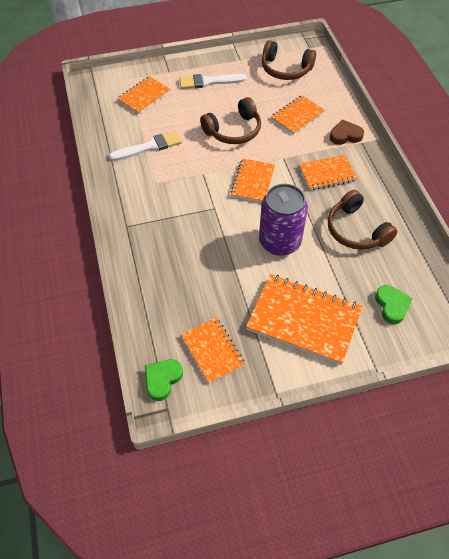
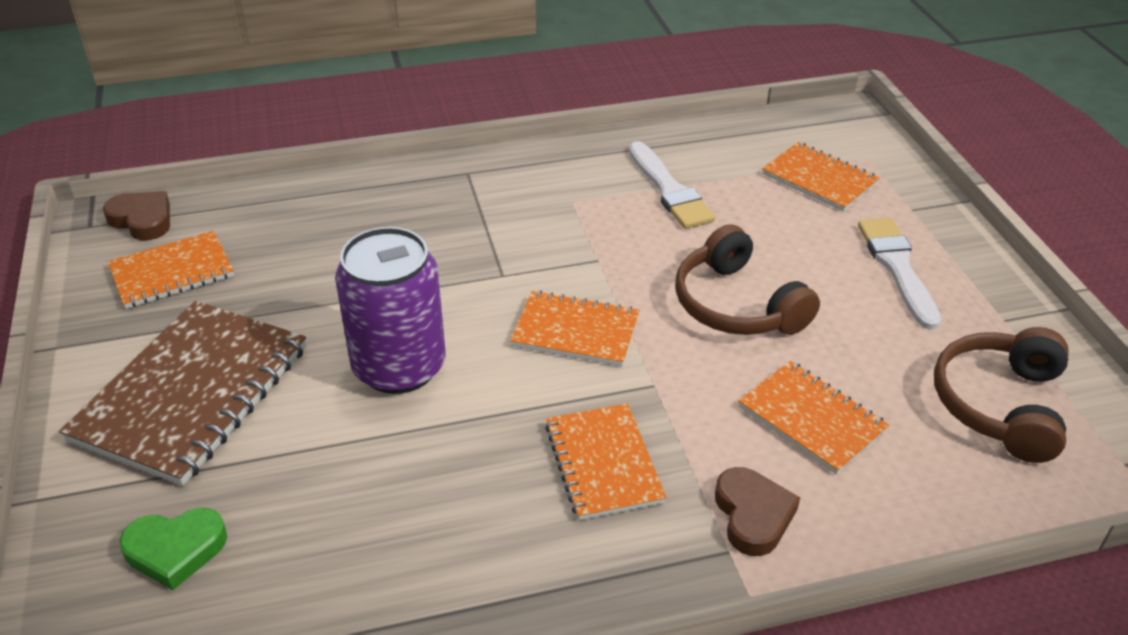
camera: 90 degrees right, 15 degrees down
(162, 379) = (142, 220): green heart -> brown heart
(303, 320) = (192, 393): orange notebook -> brown notebook
(356, 230) = (412, 505): brown headphones -> none

